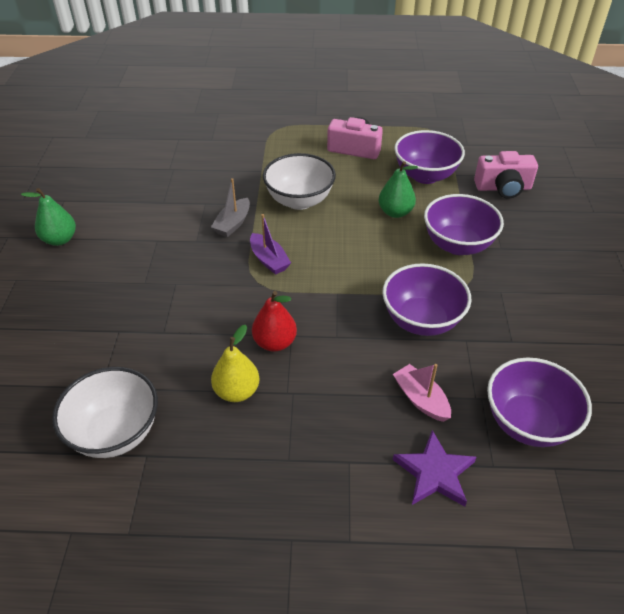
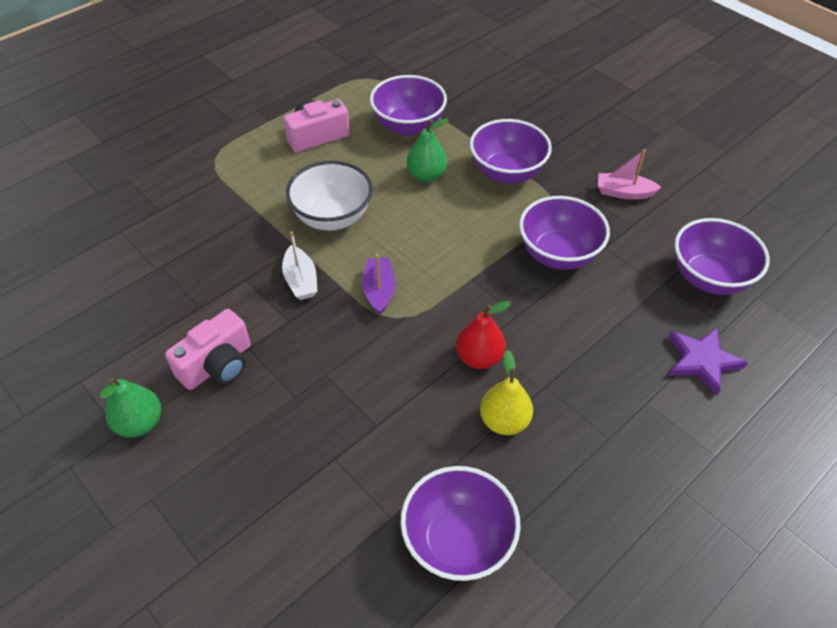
camera: 45 degrees left, 5 degrees up
(115, 432) = (457, 541): white bowl -> purple bowl
(233, 224) = (301, 280): grey boat -> white boat
(269, 260) = (379, 291): purple boat -> purple boat turned 105 degrees counterclockwise
(421, 399) = (631, 316): pink boat -> pink boat (624, 192)
(503, 188) = (480, 101): pink camera -> pink camera (217, 365)

